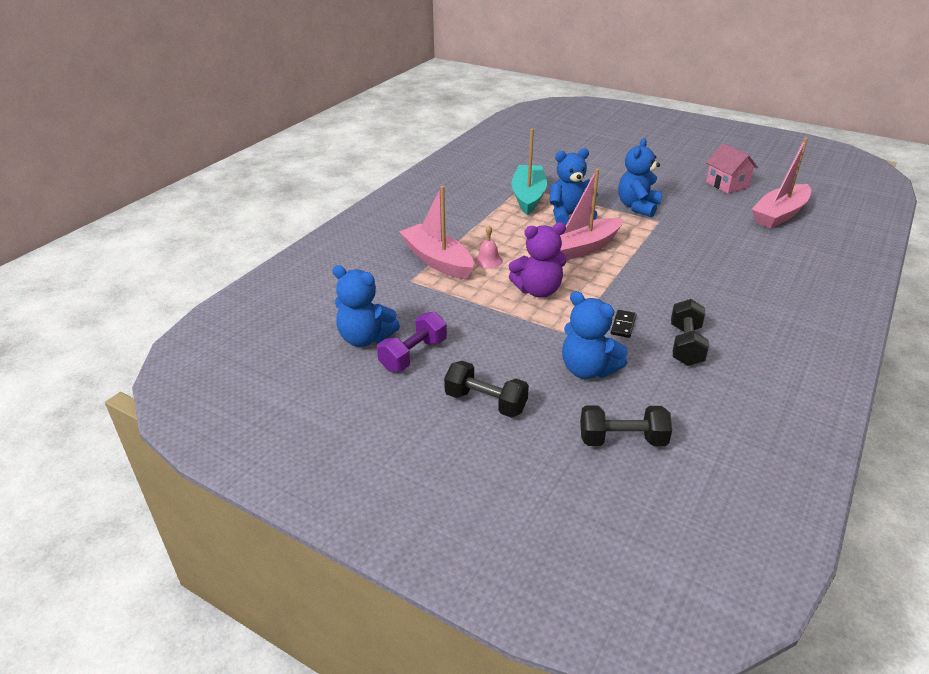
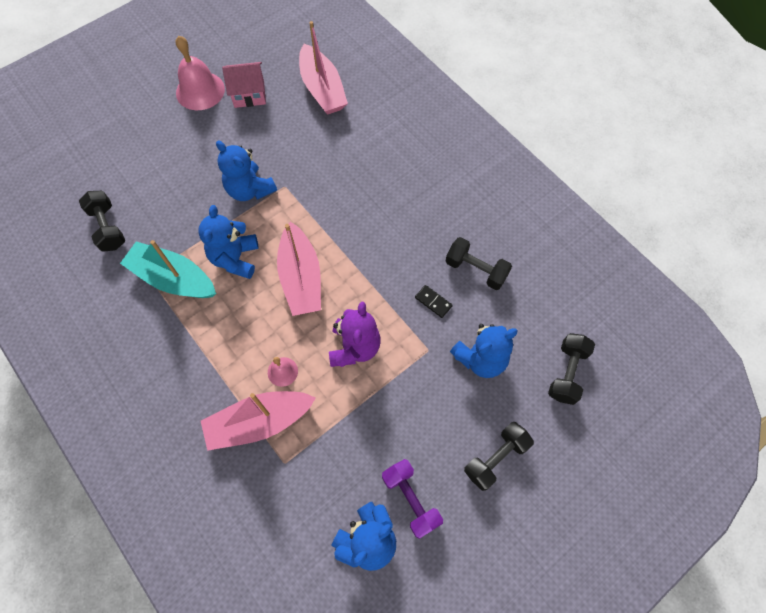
camera: 70 degrees left, 30 degrees up
(545, 164) = (108, 228): none -> black dumbbell
(702, 165) = (200, 91): none -> pink bell

